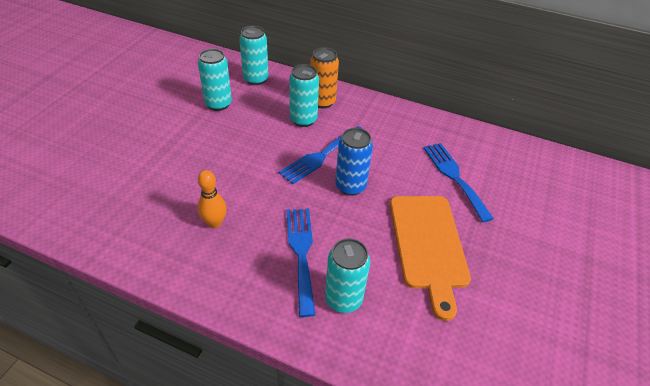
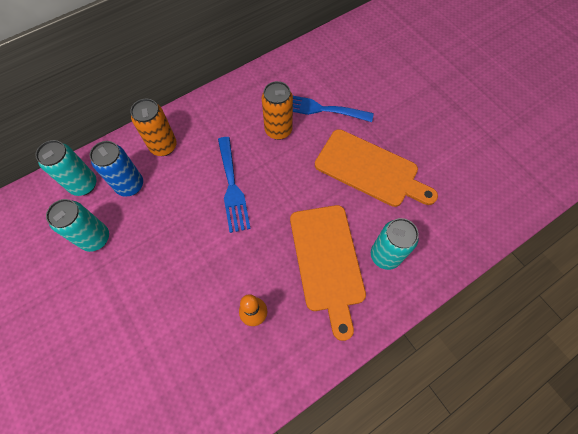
camera: 55 degrees left, 20 degrees up
(301, 253) = (327, 262): blue fork -> orange cutting board
(303, 120) = (176, 175): turquoise can -> none
(350, 186) = (281, 186): blue can -> blue can (130, 185)
(403, 160) = (278, 130): none -> orange can

